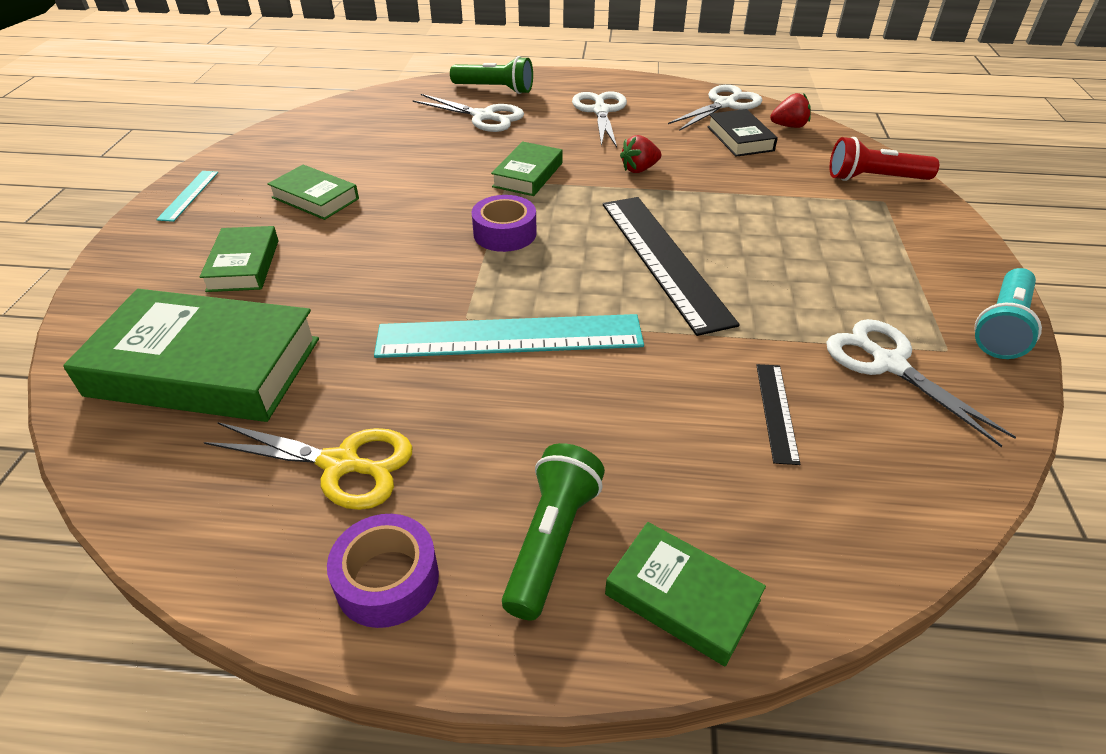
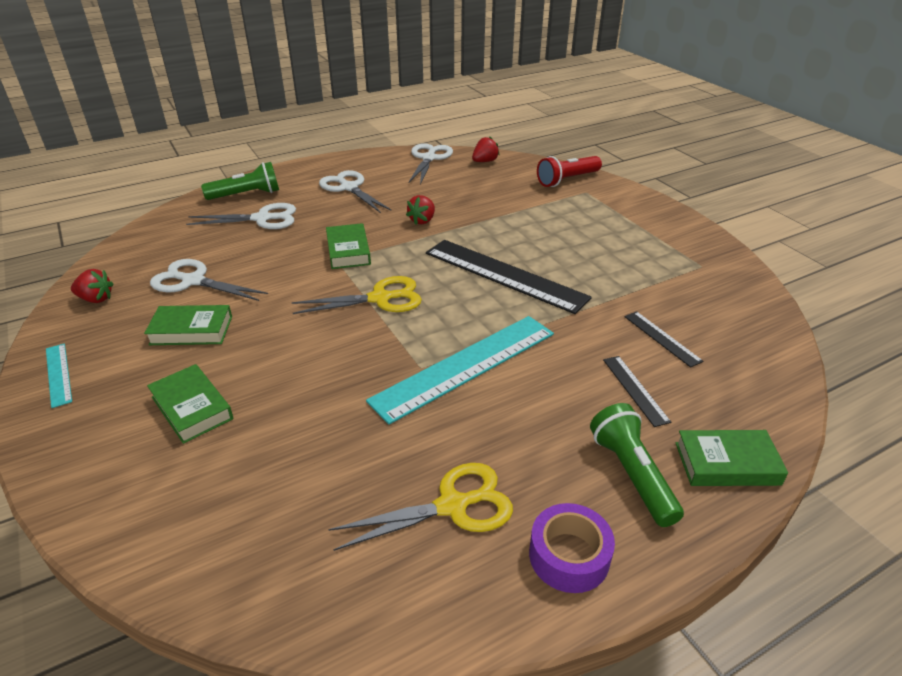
camera: 35 degrees left, 5 degrees down
(205, 367) = (259, 498): green book -> none
(278, 143) = (96, 299): none -> red strawberry
(505, 233) = (380, 298): purple tape -> yellow scissors
(668, 452) = (635, 390): none -> black ruler
(740, 138) = (464, 179): black book -> none
(888, 364) = (685, 286): white scissors -> white scissors (193, 281)
(1002, 327) = (712, 243): turquoise flashlight -> none

